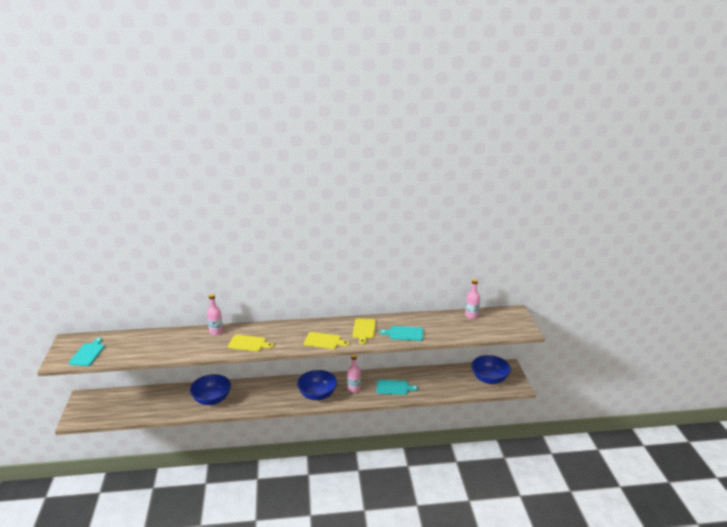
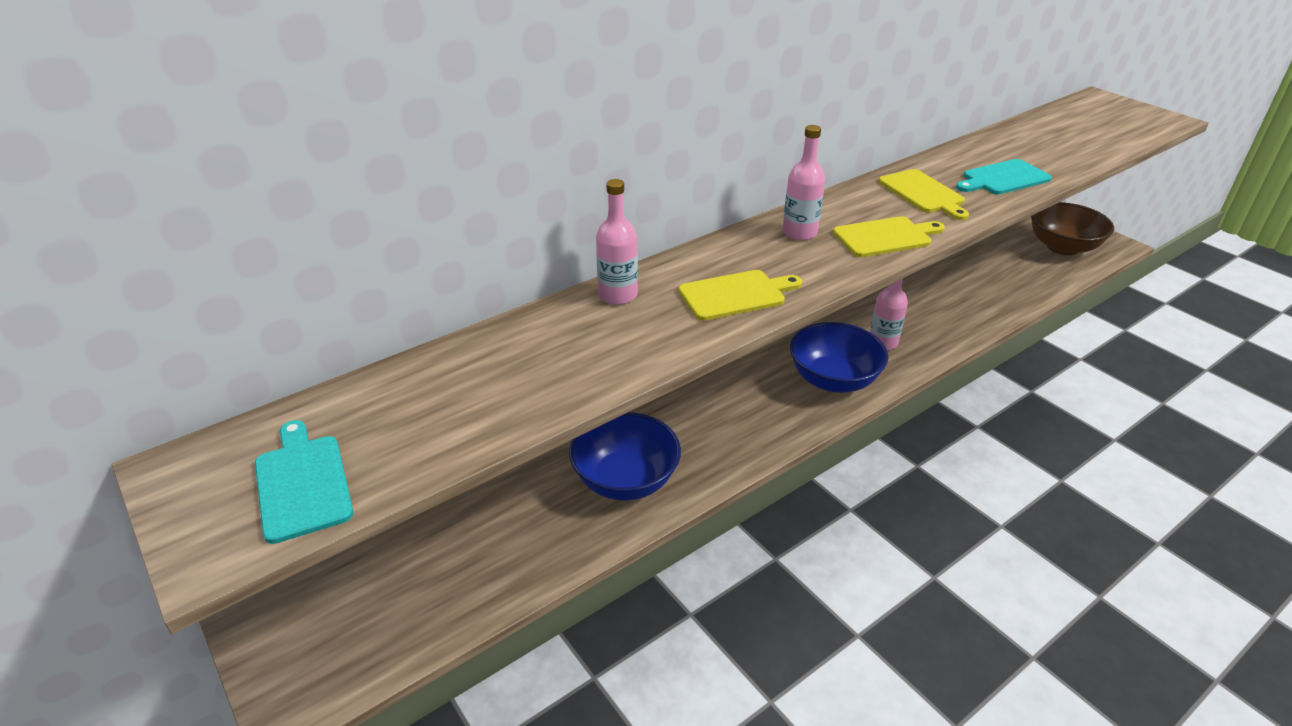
camera: 30 degrees left, 10 degrees up
(394, 387) = (945, 314): turquoise cutting board -> none
(471, 315) = (1052, 120): pink bottle -> pink bottle (799, 233)
(489, 379) = (1062, 247): blue bowl -> brown bowl

